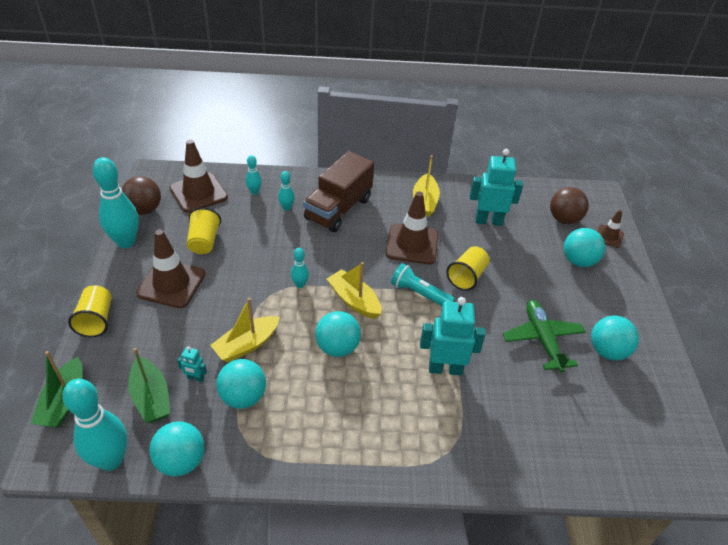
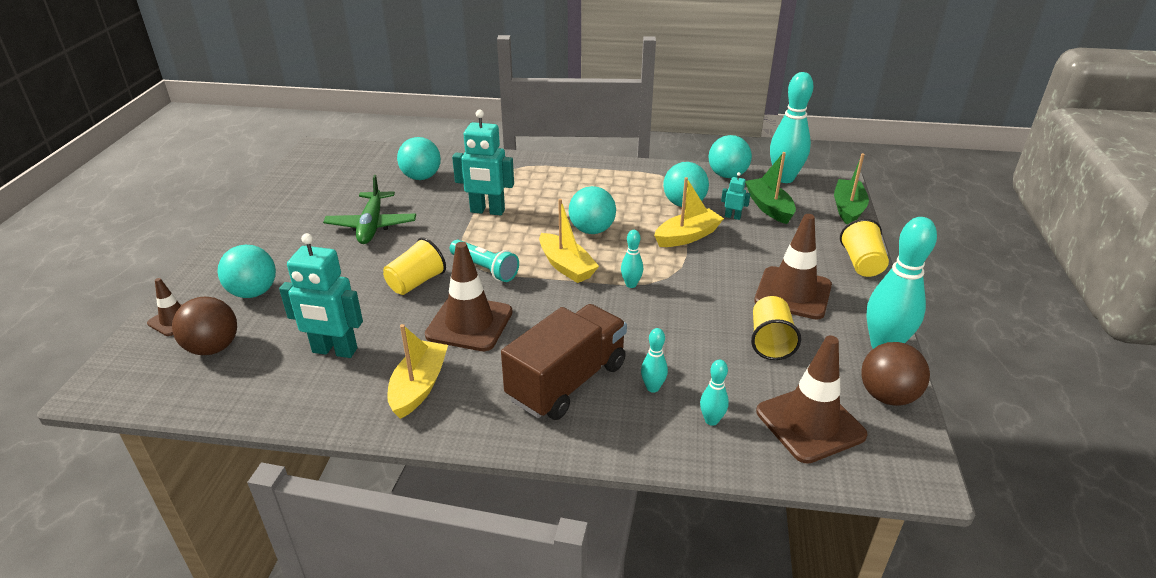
camera: 170 degrees left, 10 degrees down
(607, 351) = (312, 214): turquoise ball -> turquoise ball (421, 177)

